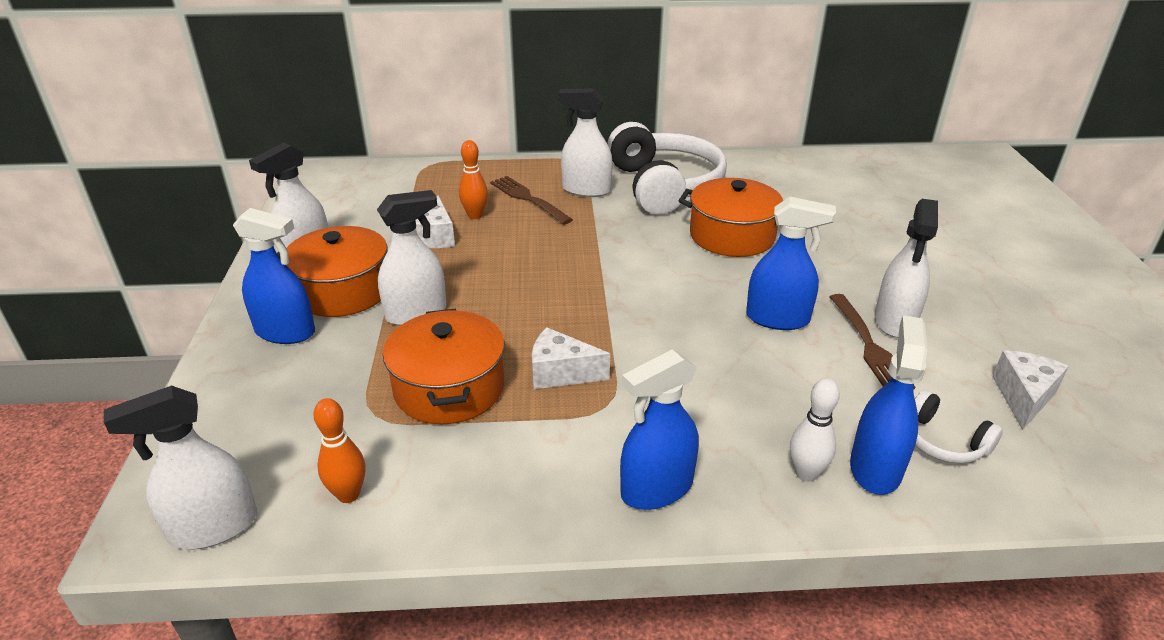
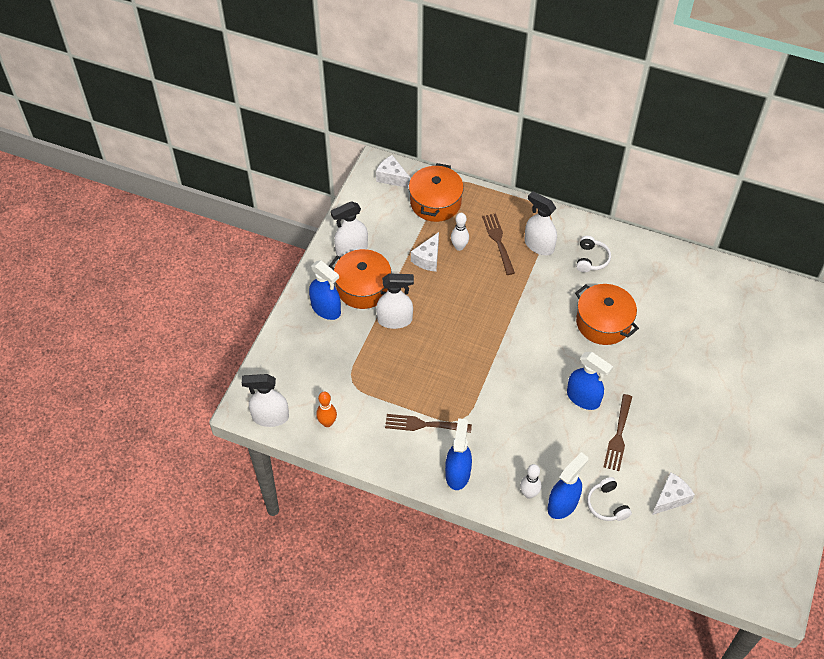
camera: 25 degrees right, 20 degrees up
(449, 388) = (392, 379): orange pot -> orange pot (435, 202)
(475, 215) = (459, 247): orange bowling pin -> white bowling pin
(545, 434) = (423, 425): none -> brown fork
(561, 373) = (449, 390): white cheese -> white cheese (392, 177)
(656, 488) = (457, 473): blue spray bottle -> blue spray bottle turned 105 degrees clockwise
(664, 186) = (591, 259): white headphones -> white headphones, size x0.45
(895, 321) = (646, 425): white spray bottle -> none

